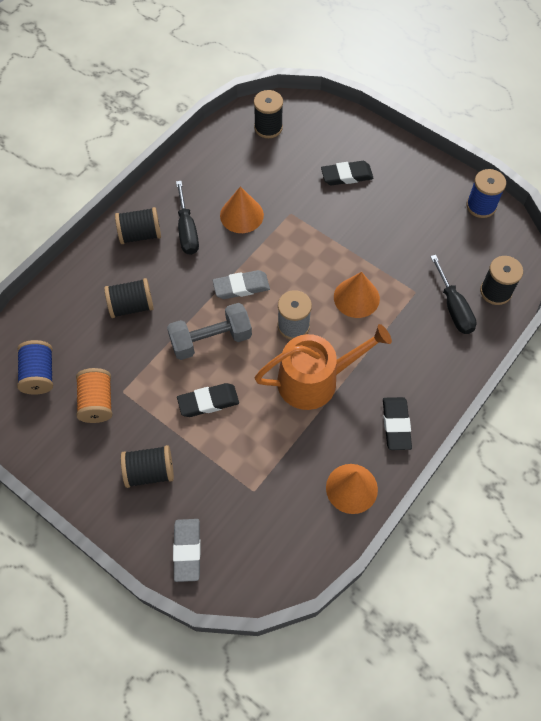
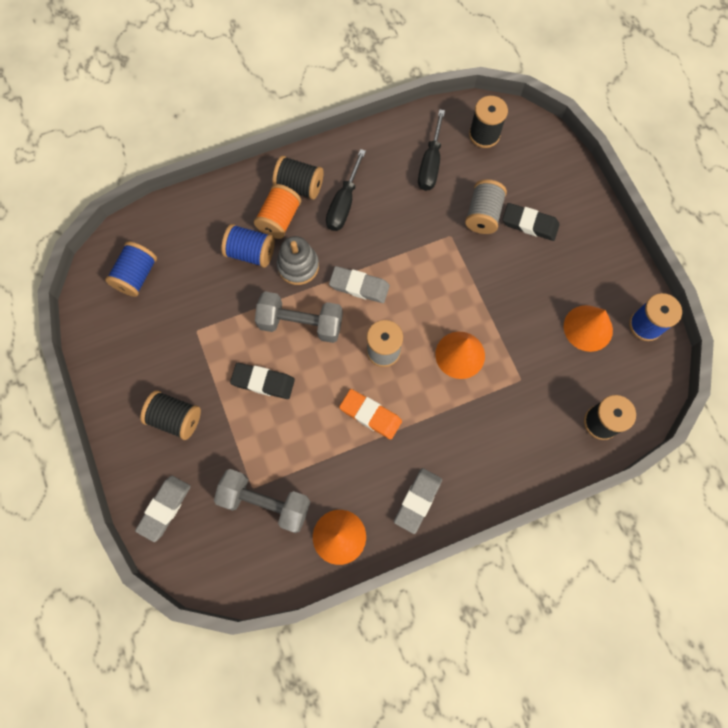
camera: 30 degrees right, 10 degrees up
(97, 402) = (169, 328): orange spool -> orange spool (279, 219)
(131, 306) = (250, 253): black spool -> blue spool
(179, 296) = (298, 266): none -> grey stacking toy
(241, 215) = (403, 214): orange cone -> orange cone (588, 328)
(272, 496) = (265, 503): none -> grey dumbbell
(306, 186) = (483, 215): none -> grey spool
(315, 380) = (370, 415): orange watering can -> orange eraser
(396, 425) = (417, 500): black eraser -> grey eraser
(453, 307) = (548, 415): black screwdriver -> black screwdriver (430, 164)

